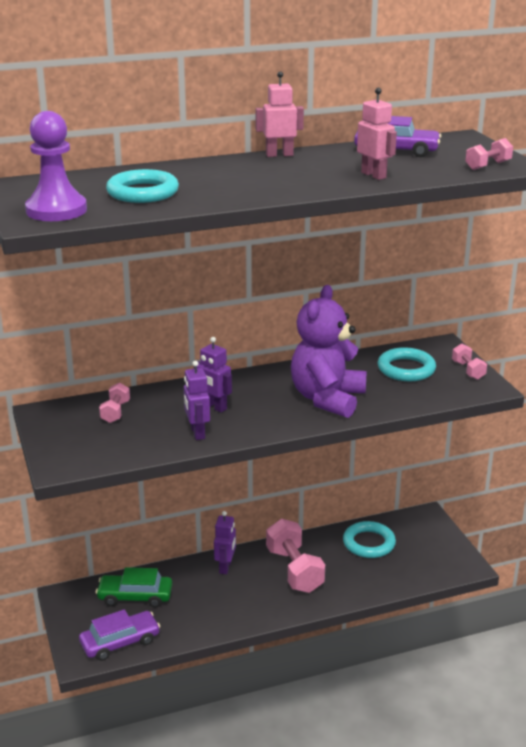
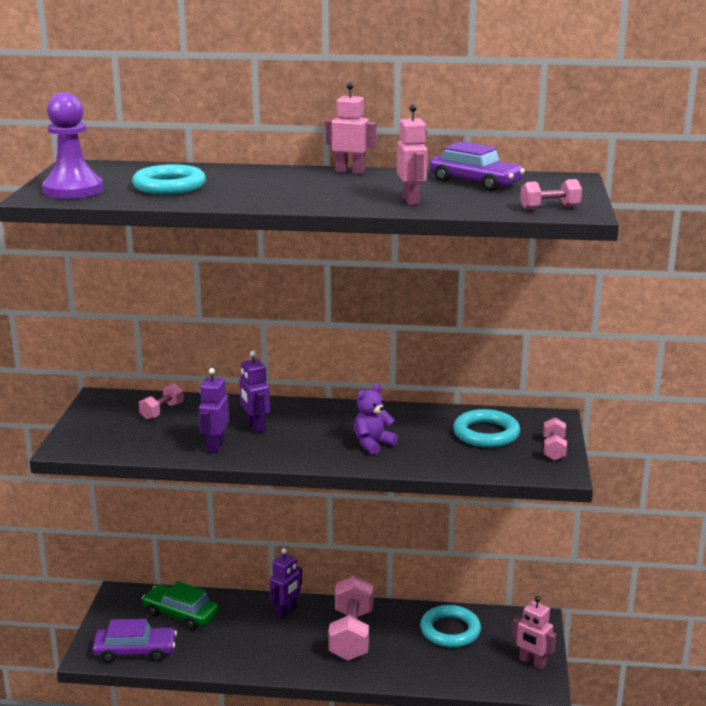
camera: 25 degrees right, 5 degrees down
(327, 399) = (372, 444): purple teddy bear -> purple teddy bear, size x0.49
(447, 550) = (532, 662): none -> pink robot

